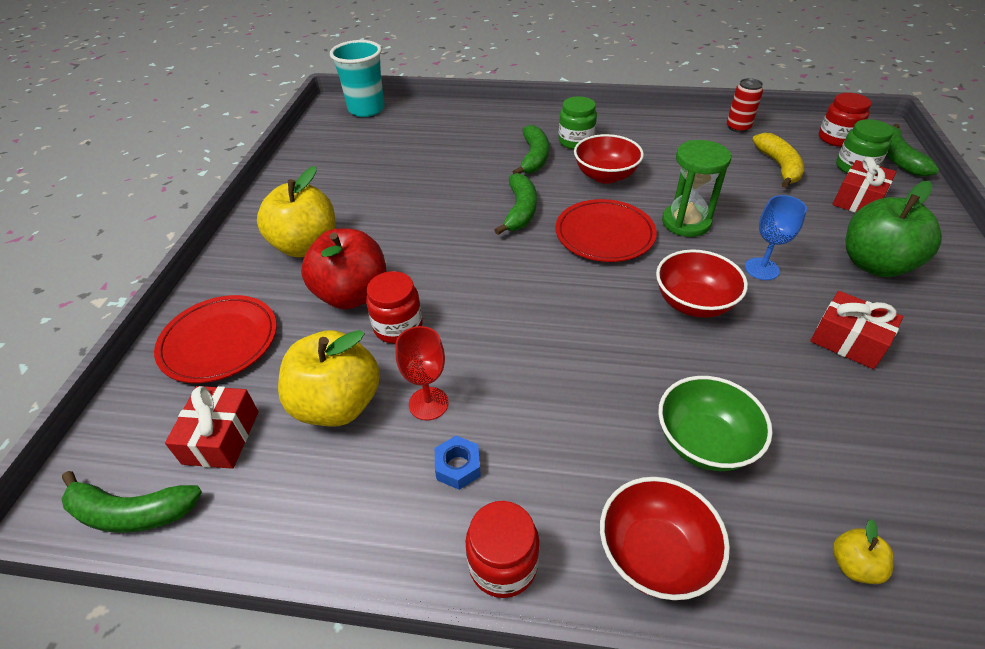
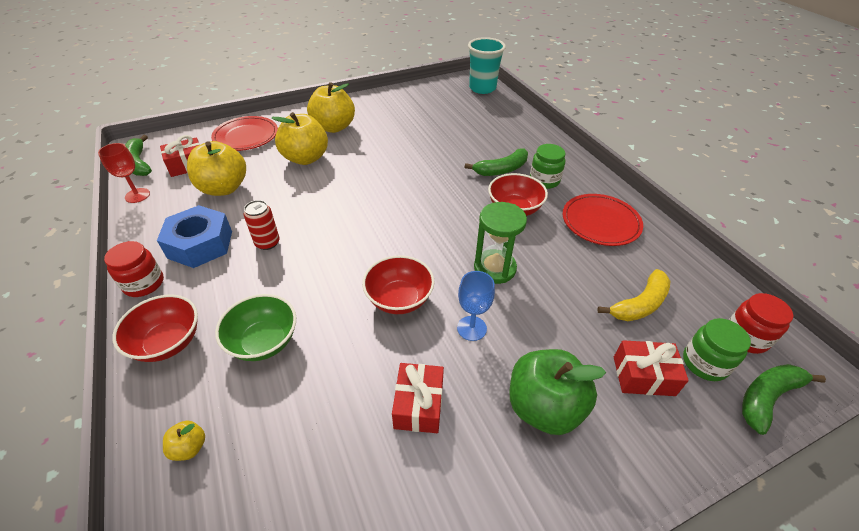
camera: 55 degrees right, 0 degrees up
(352, 295) = (305, 158): red apple -> yellow apple
(398, 327) = (290, 183): red jar -> none
(428, 403) = (239, 217): red goblet -> red goblet (137, 195)
(458, 467) = (200, 244): blue nut -> blue nut, size x2.21
(520, 211) = (433, 186): green banana -> none
(604, 234) = (442, 231): red plate -> red plate (600, 222)
(738, 127) = (676, 261): red can -> red can (267, 243)

